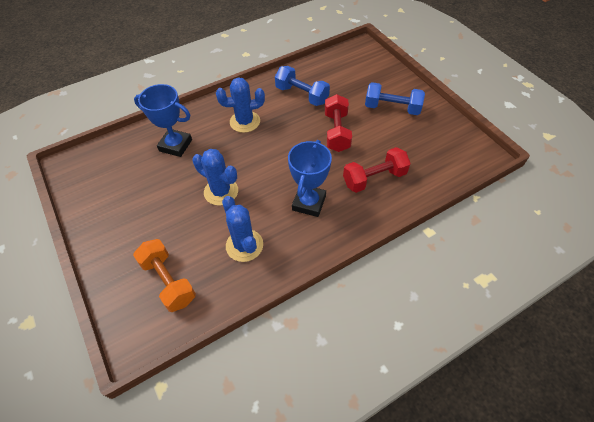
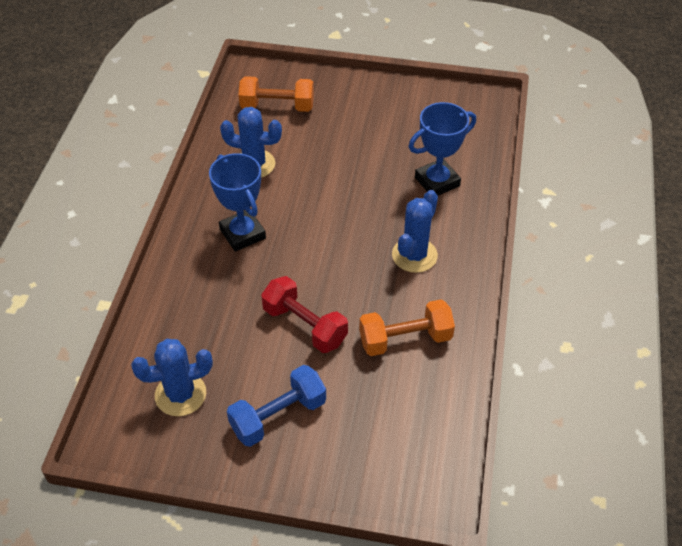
camera: 130 degrees right, 5 degrees down
(221, 191) = (333, 182): blue cactus -> blue cactus (180, 394)
(302, 95) = (405, 339): blue dumbbell -> orange dumbbell
(374, 178) = (205, 306): red dumbbell -> none

